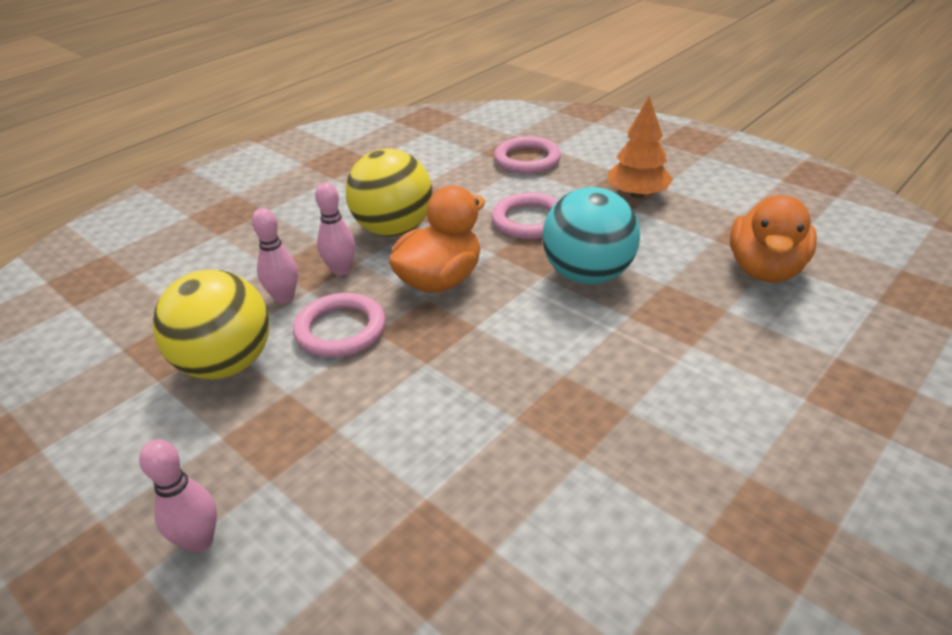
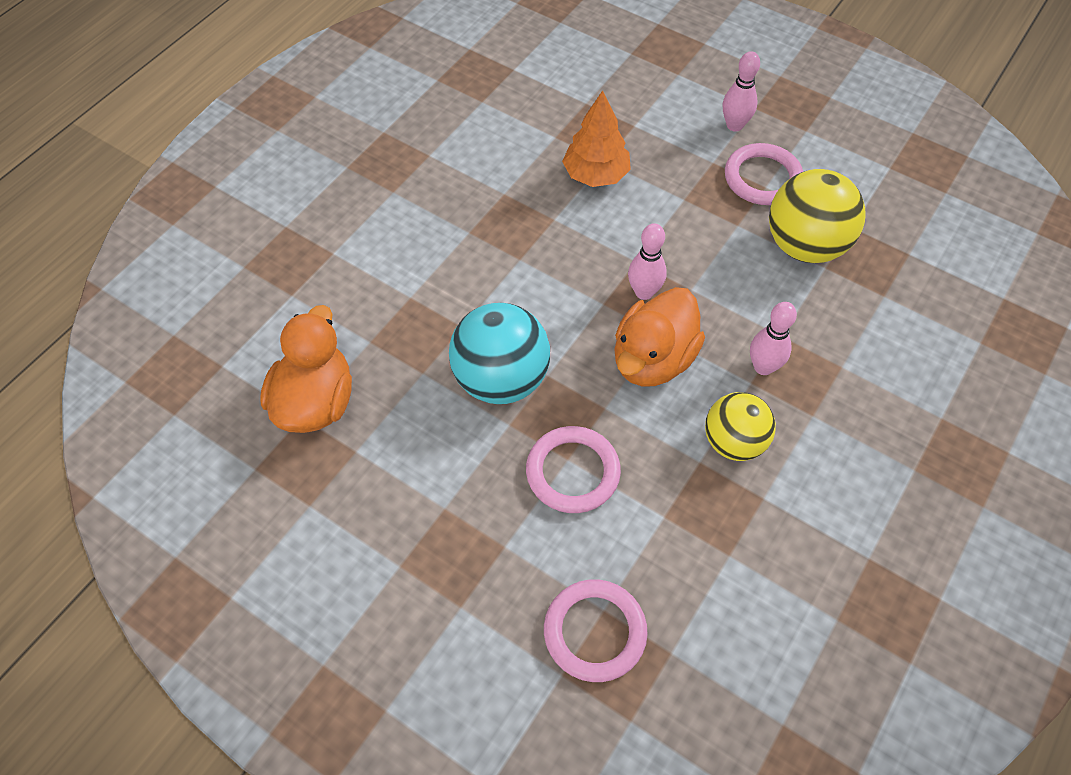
camera: 170 degrees right, 20 degrees up
(284, 298) = (801, 323): pink bowling pin -> pink bowling pin (644, 292)
(340, 330) = (725, 289): pink ring -> pink ring (762, 178)
(394, 229) = (734, 442): yellow ball -> yellow ball, size x0.66
(637, 195) = (435, 541): orange tree -> orange tree (596, 175)

